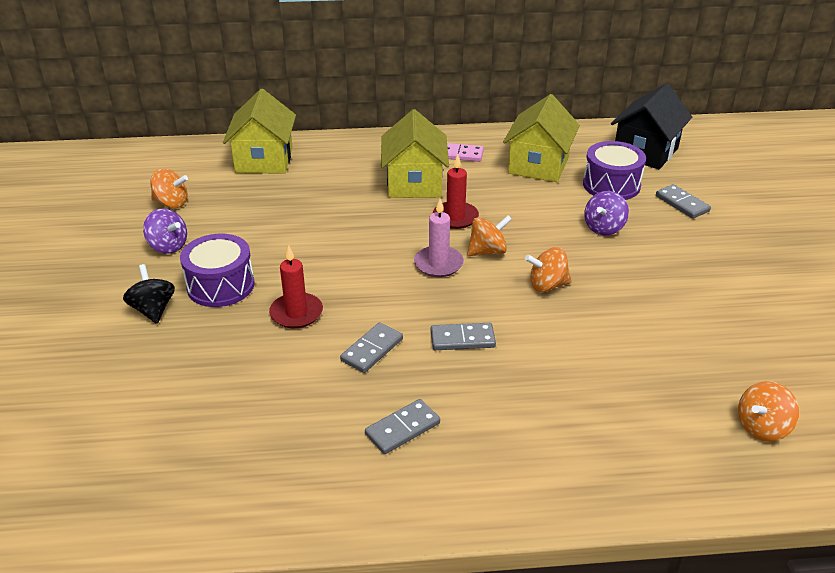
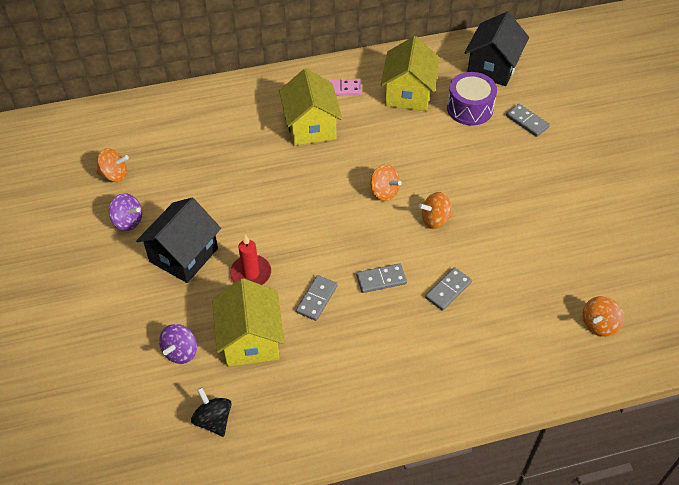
camera: 10 degrees left, 15 degrees up
(153, 310) = (138, 286): black spinning top -> black spinning top (213, 420)
(220, 285) = (183, 255): purple drum -> black house
(264, 160) = (178, 116): yellow house -> yellow house (250, 340)
(402, 428) = (354, 364): grey domino -> grey domino (448, 290)
(438, 264) = (348, 210): pink candle -> none
(455, 217) = (352, 160): red candle -> none
(487, 251) = (384, 192): orange spinning top -> orange spinning top turned 75 degrees clockwise
(604, 228) = (469, 156): purple spinning top -> purple spinning top (180, 352)

